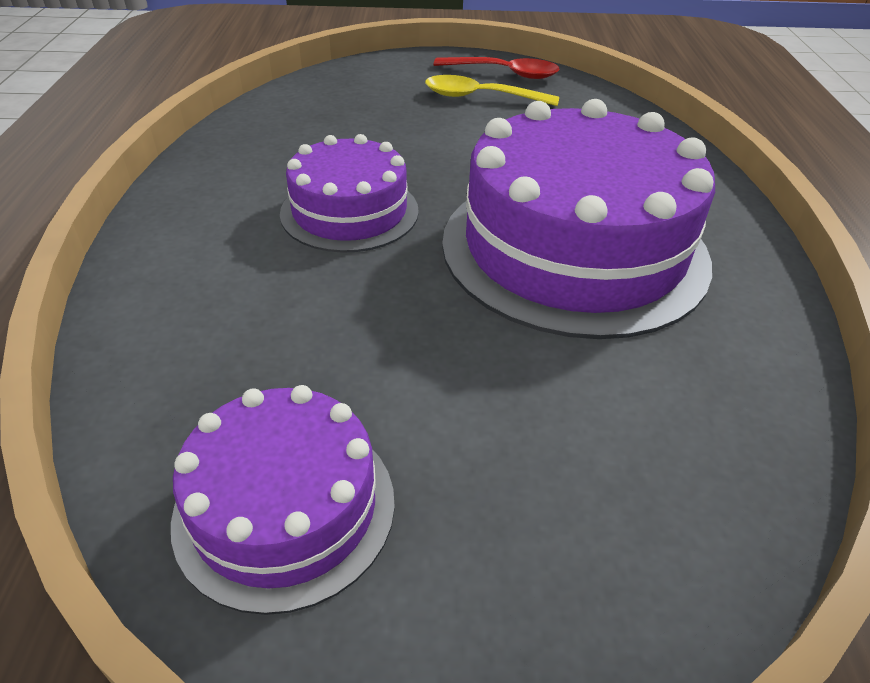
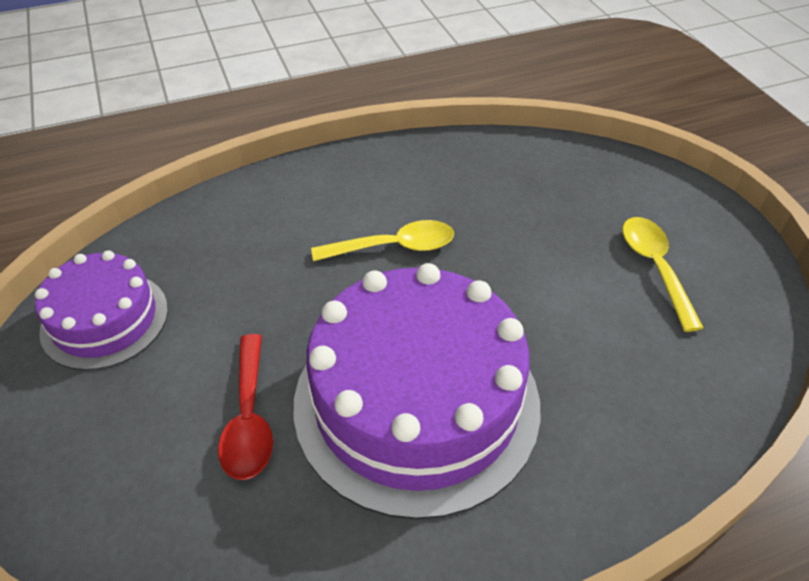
camera: 70 degrees right, 5 degrees up
(349, 212) = (394, 247): purple cake -> yellow spoon
(504, 73) = (730, 271): red spoon -> red spoon (249, 418)

